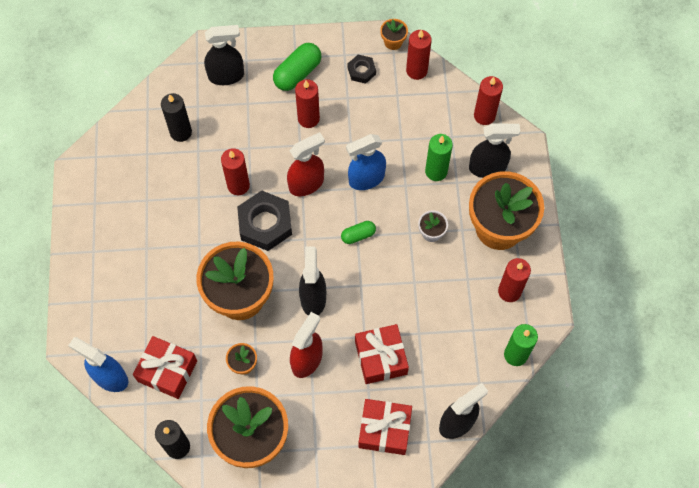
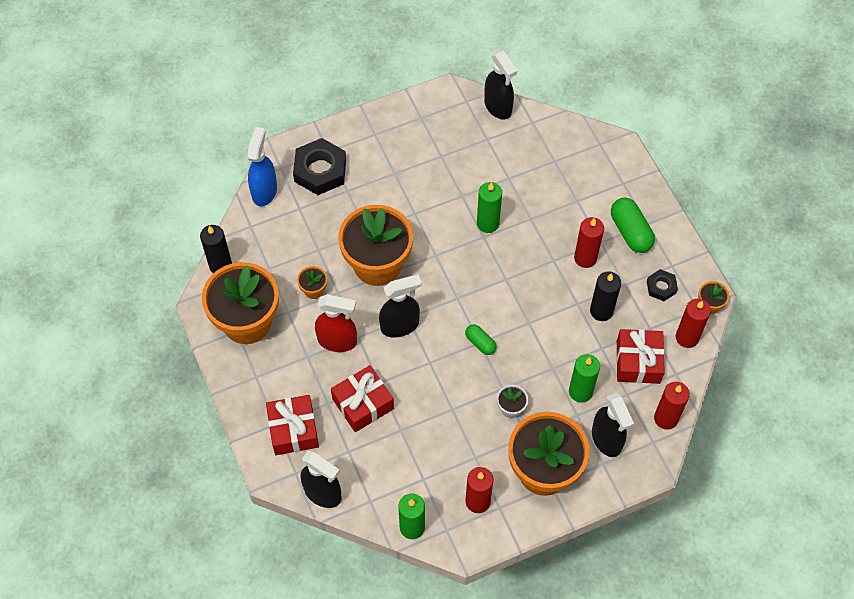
camera: 70 degrees right, 5 degrees down
(167, 371) = (286, 232): red gift -> red gift (638, 362)
(181, 132) = (521, 157): black candle -> black candle (601, 311)
(226, 76) = (598, 173): black spray bottle -> black spray bottle (498, 107)
(238, 185) = (487, 223): red candle -> green candle
(265, 224) = (458, 259): black nut -> black nut (320, 171)
(297, 73) = (630, 232): green capsule -> green capsule turned 45 degrees clockwise
(306, 184) = (515, 280): red spray bottle -> none
(366, 179) = (543, 330): blue spray bottle -> none

